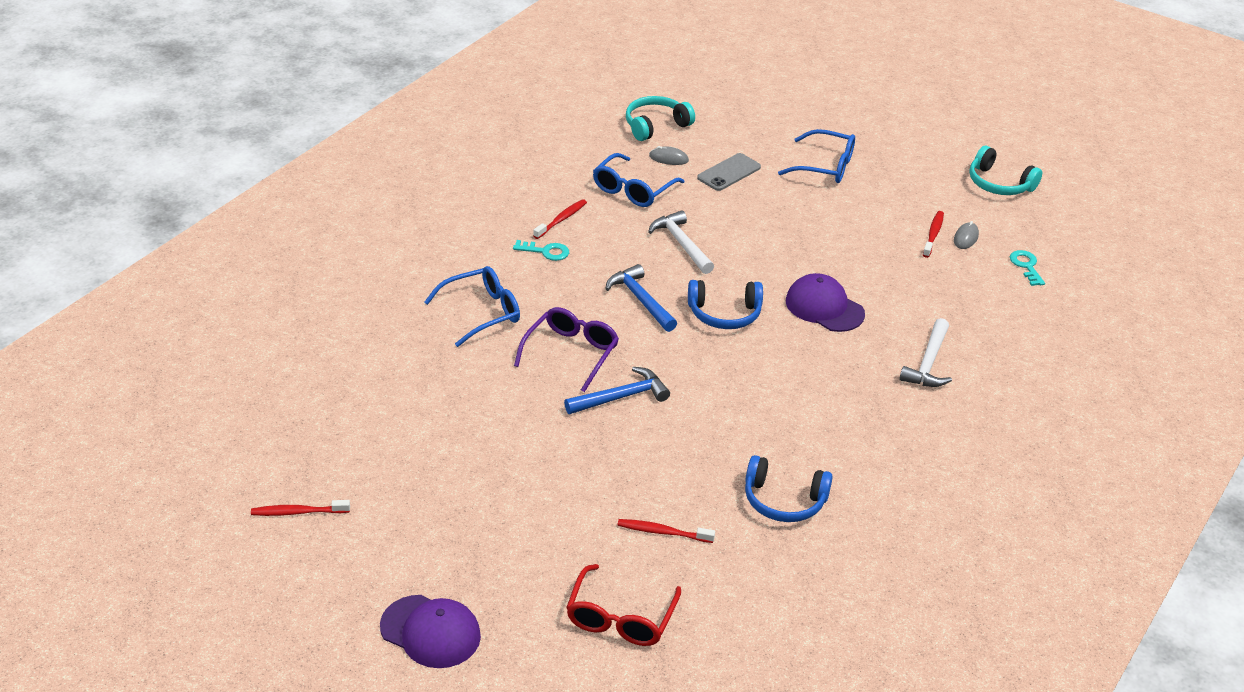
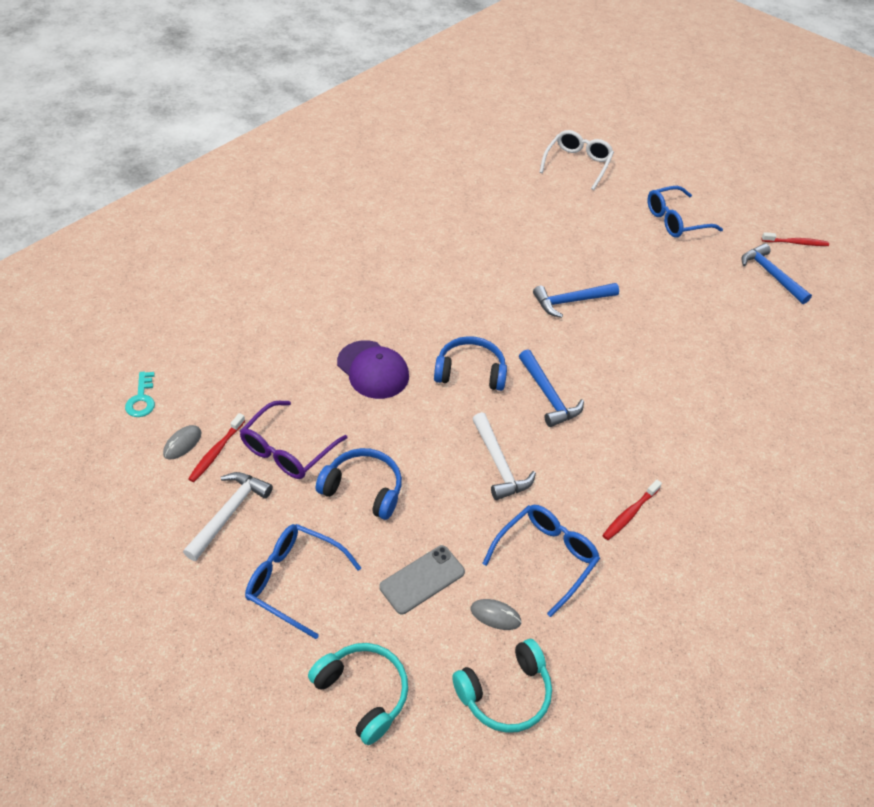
camera: 175 degrees left, 10 degrees up
(353, 459) = (771, 275): none -> blue hammer
(430, 632) = (690, 170): purple cap -> none
(482, 312) = (698, 396): blue glasses -> blue glasses (675, 220)
(546, 252) = (644, 467): turquoise key -> none
(571, 353) = (613, 345): purple glasses -> purple glasses (287, 450)
(620, 618) = (577, 164): red glasses -> white glasses
(663, 532) = (547, 205): red toothbrush -> none
(784, 500) = (459, 215): blue headphones -> blue headphones (363, 489)
(928, 363) = (302, 305): white hammer -> white hammer (229, 513)
(999, 184) = (86, 527): turquoise headphones -> turquoise headphones (362, 693)

